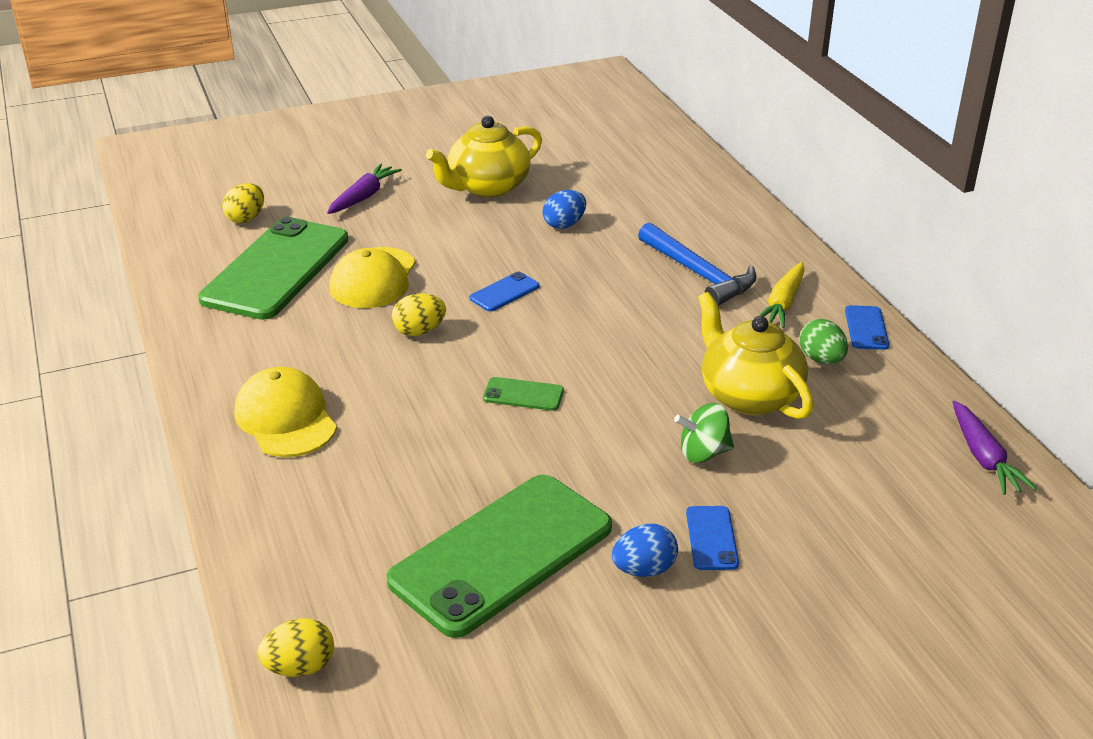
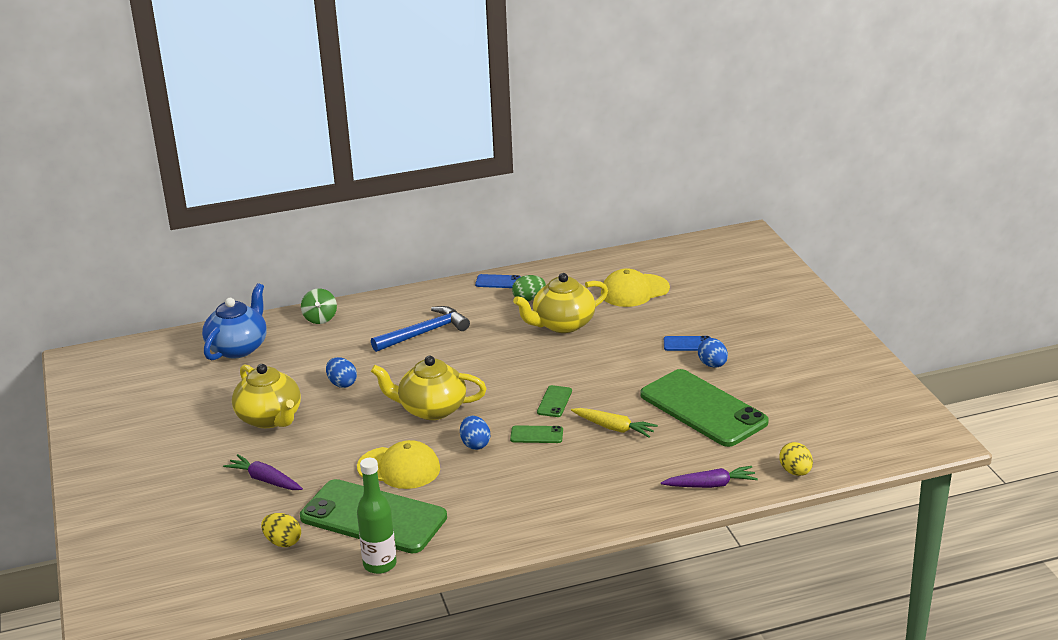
camera: 85 degrees left, 5 degrees down
(185, 280) = (380, 564): none -> green bottle
(285, 418) = (573, 495): yellow cap -> yellow cap (634, 291)
(419, 331) = (475, 444): yellow egg -> blue egg
(437, 381) = (536, 435): none -> green phone
(504, 292) = (431, 409): blue phone -> yellow teapot
(641, 152) = (238, 347): none -> blue teapot
(703, 453) = (616, 342): green spinning top -> green spinning top (320, 318)
(782, 303) = (466, 306): yellow carrot -> yellow carrot (614, 428)
(983, 457) = (622, 263): purple carrot -> purple carrot (710, 485)

